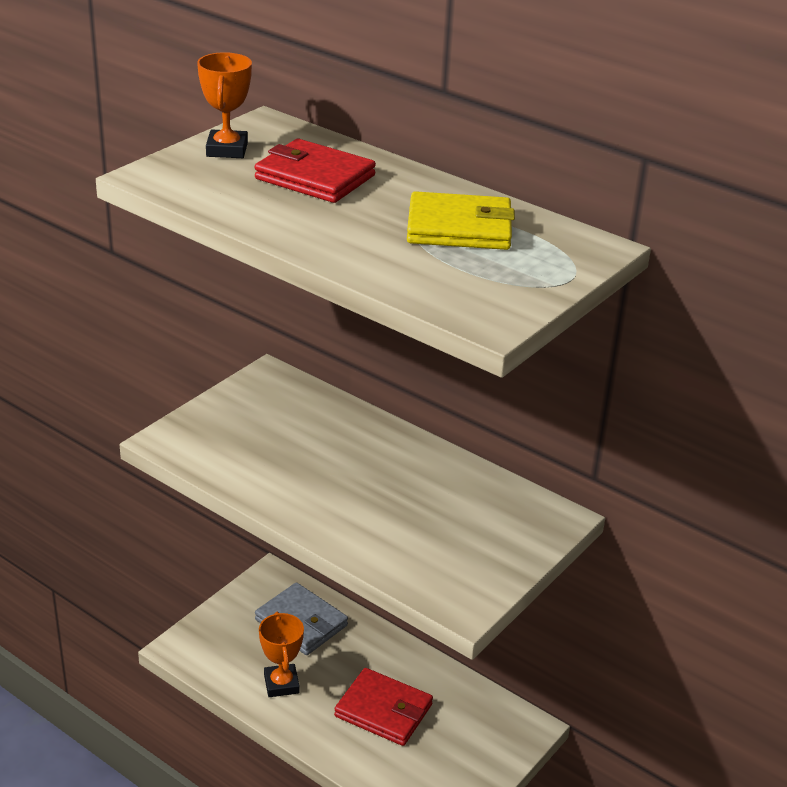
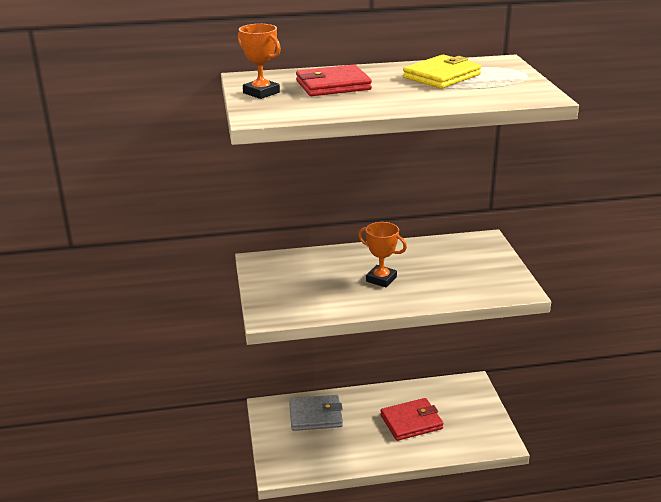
camera: 45 degrees left, 5 degrees down
(281, 684) = (351, 447): orange trophy -> orange trophy (381, 279)

